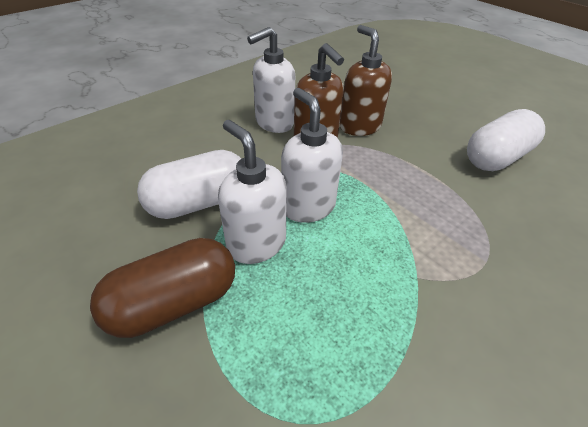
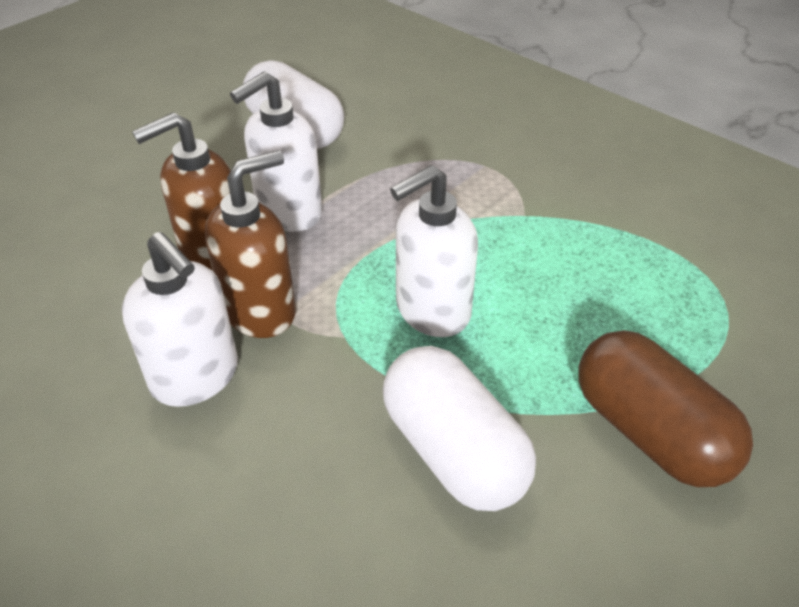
camera: 95 degrees left, 0 degrees up
(256, 243) = (520, 361): white soap dispenser -> white soap dispenser (288, 212)

